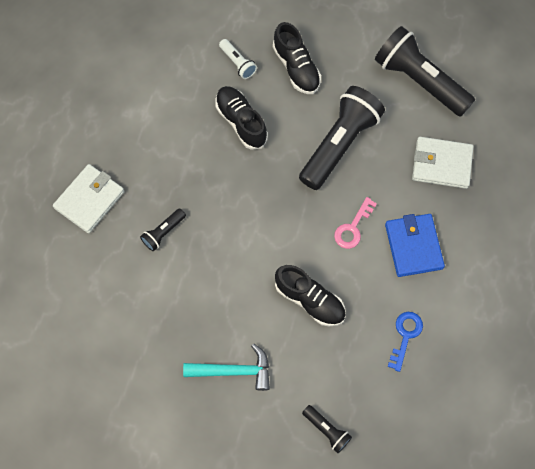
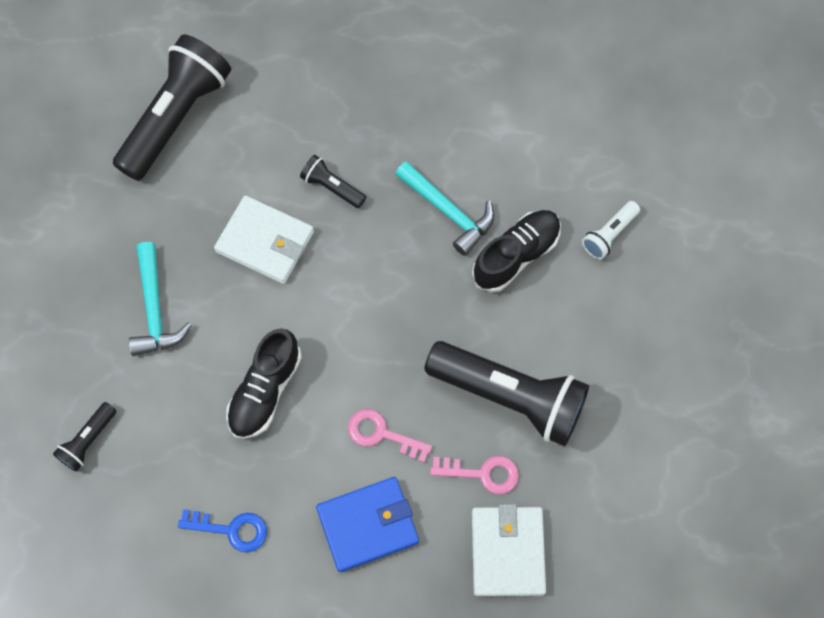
camera: 80 degrees right, 0 degrees up
(89, 200) = (362, 89): white wallet -> white wallet (265, 242)
(200, 158) = (448, 212): none -> turquoise hammer
(296, 68) = (621, 316): black shoe -> none
(388, 170) = (482, 473): none -> pink key
(419, 81) = (642, 501): black flashlight -> black flashlight (176, 117)

